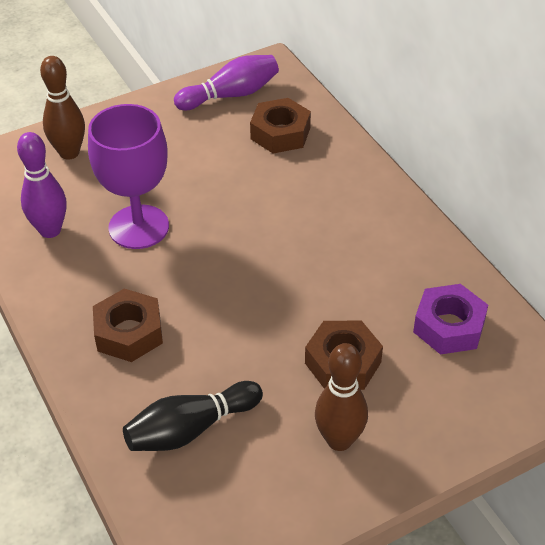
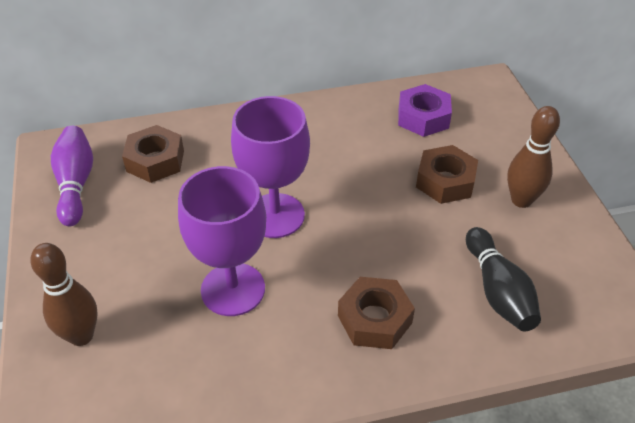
camera: 75 degrees left, 0 degrees up
(50, 230) = (202, 370): purple bowling pin -> none
(238, 233) = (275, 215): none -> purple goblet

